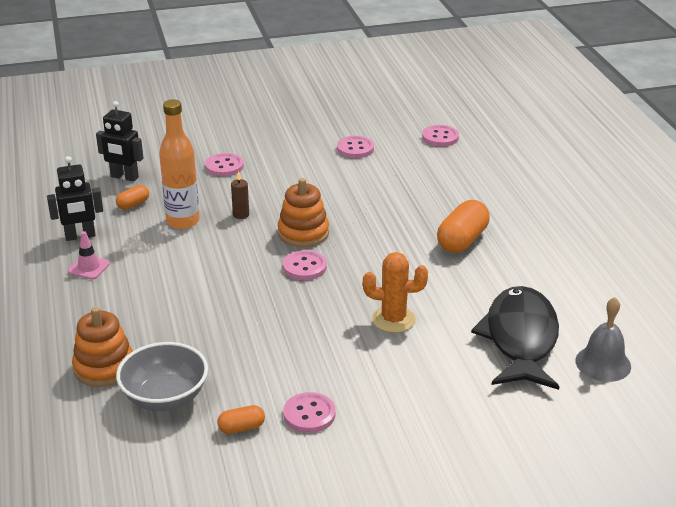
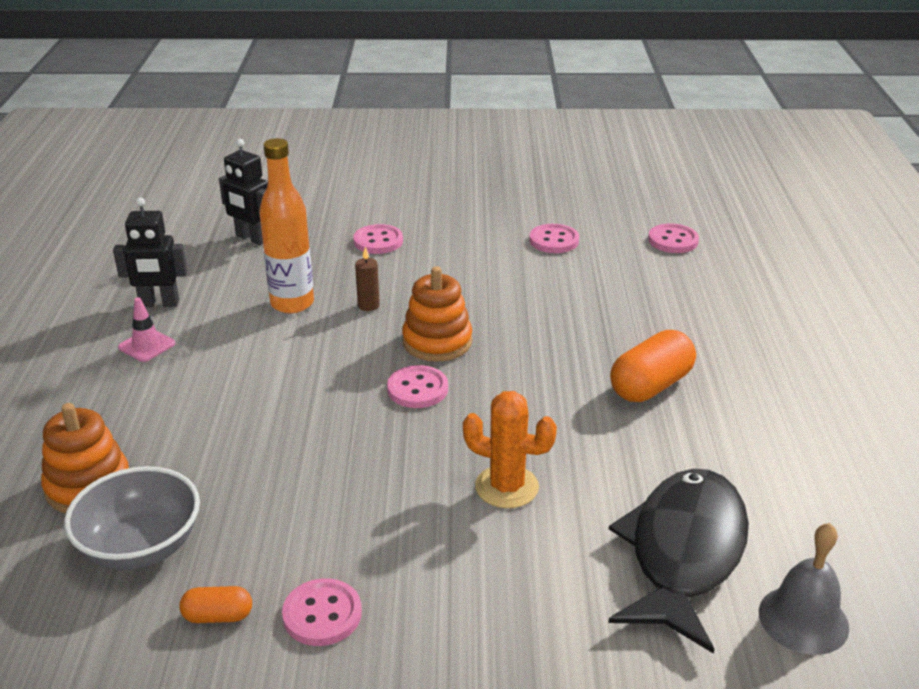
camera: 15 degrees right, 0 degrees up
(133, 204) = (244, 273): orange capsule -> none

